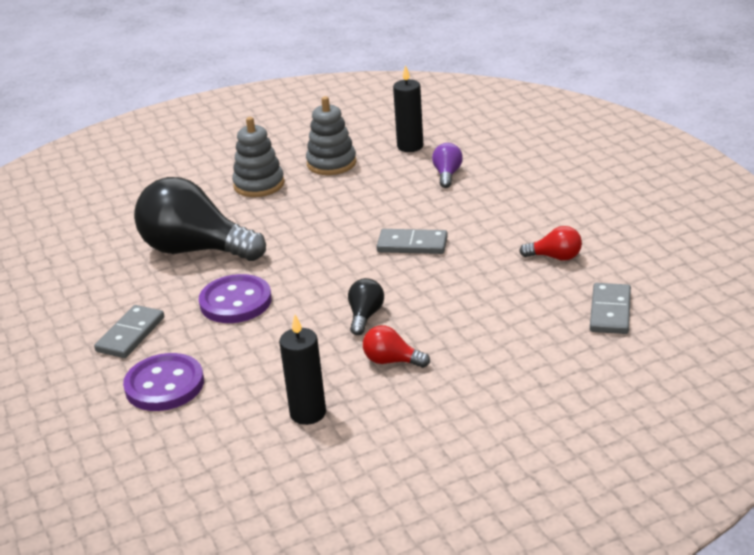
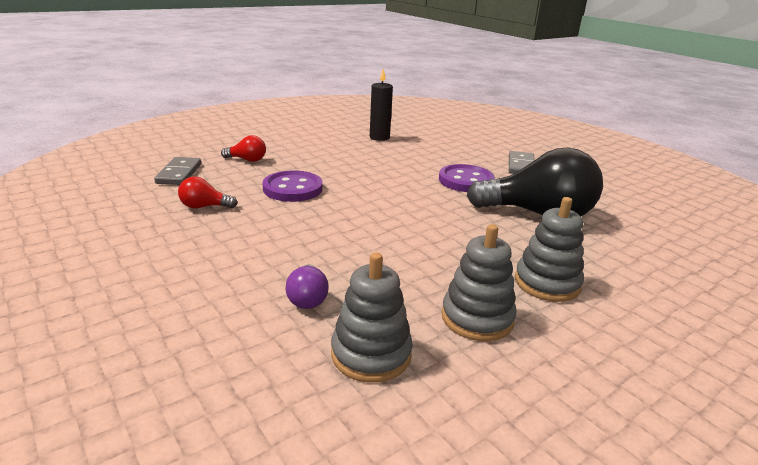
camera: 165 degrees right, 5 degrees down
(164, 385) = (471, 147): purple button -> purple button (293, 189)
(365, 316) = (363, 173): black light bulb -> none
(392, 361) = (337, 154): red light bulb -> red light bulb (247, 160)
(410, 146) = (371, 354): black candle -> grey stacking toy
(412, 245) = (338, 217): grey domino -> none

